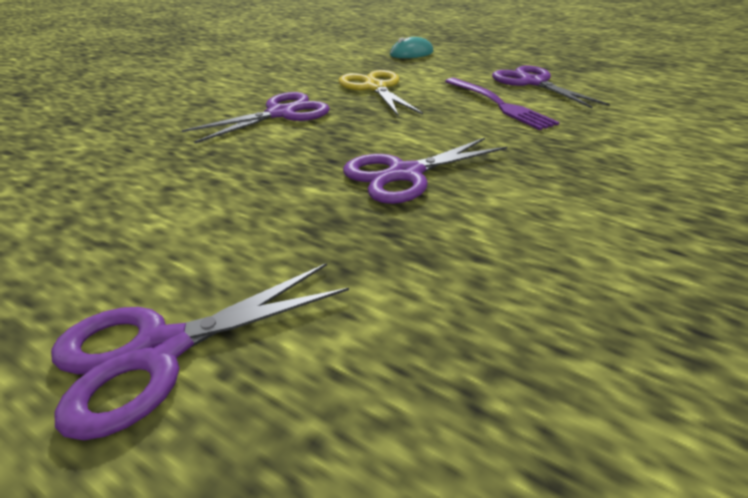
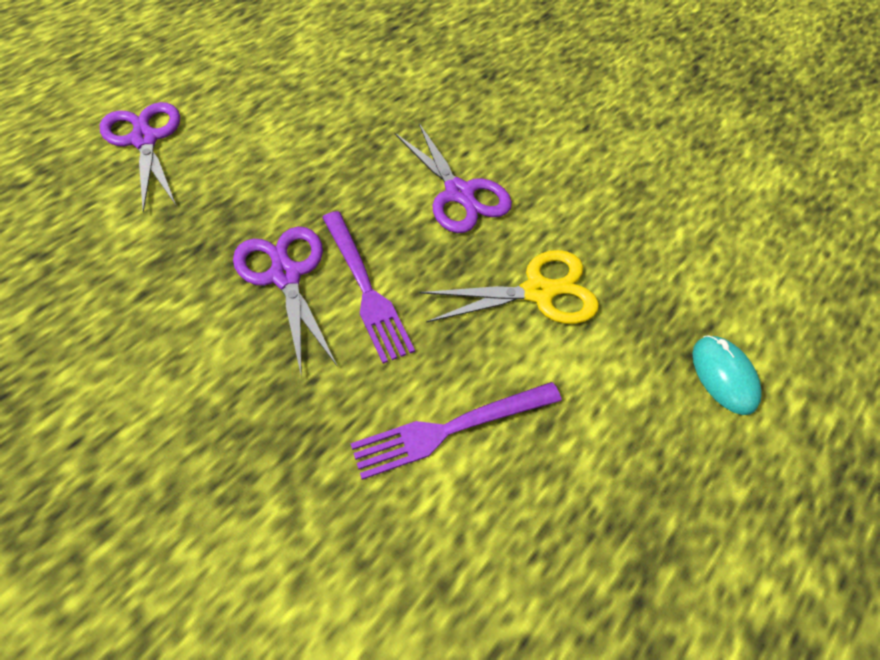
camera: 95 degrees right, 20 degrees up
(401, 139) = (365, 288): none -> purple fork
(532, 83) = (545, 527): purple scissors -> none

